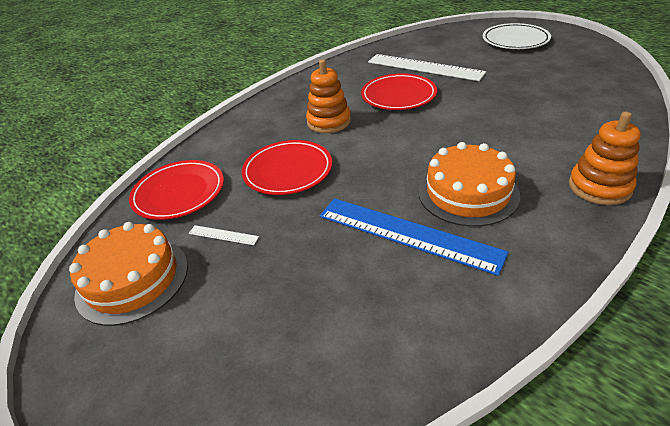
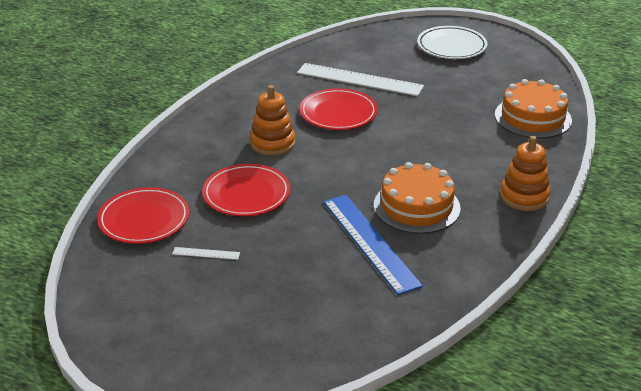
camera: 15 degrees left, 5 degrees down
(132, 279) = (138, 293): orange cake -> orange cake (532, 117)
(407, 233) = (370, 242): blue ruler -> blue ruler turned 45 degrees clockwise

